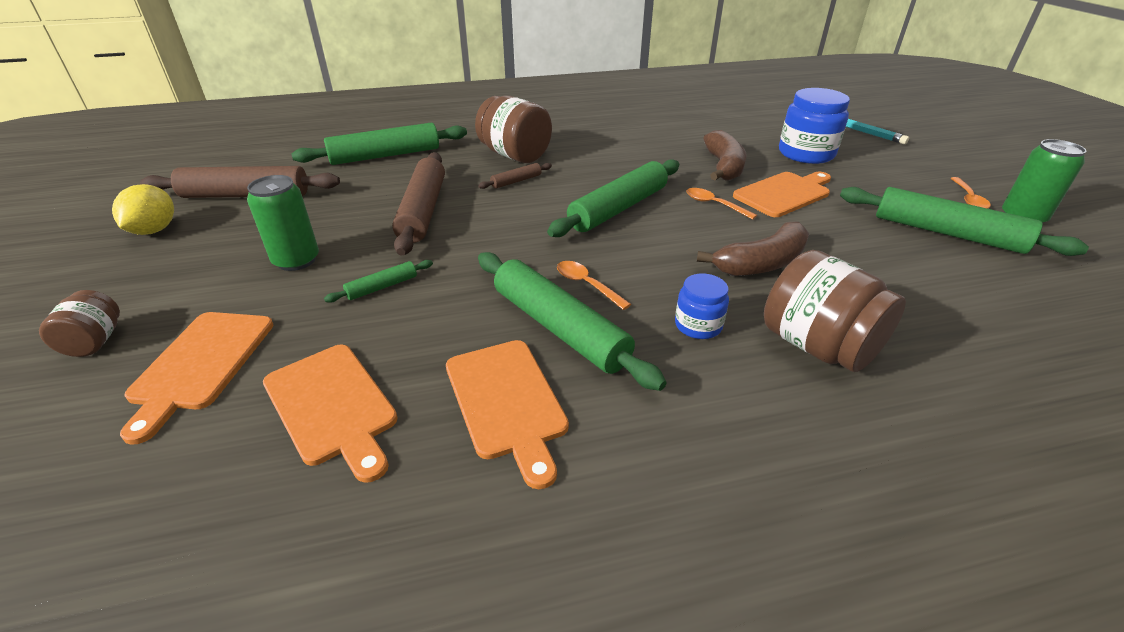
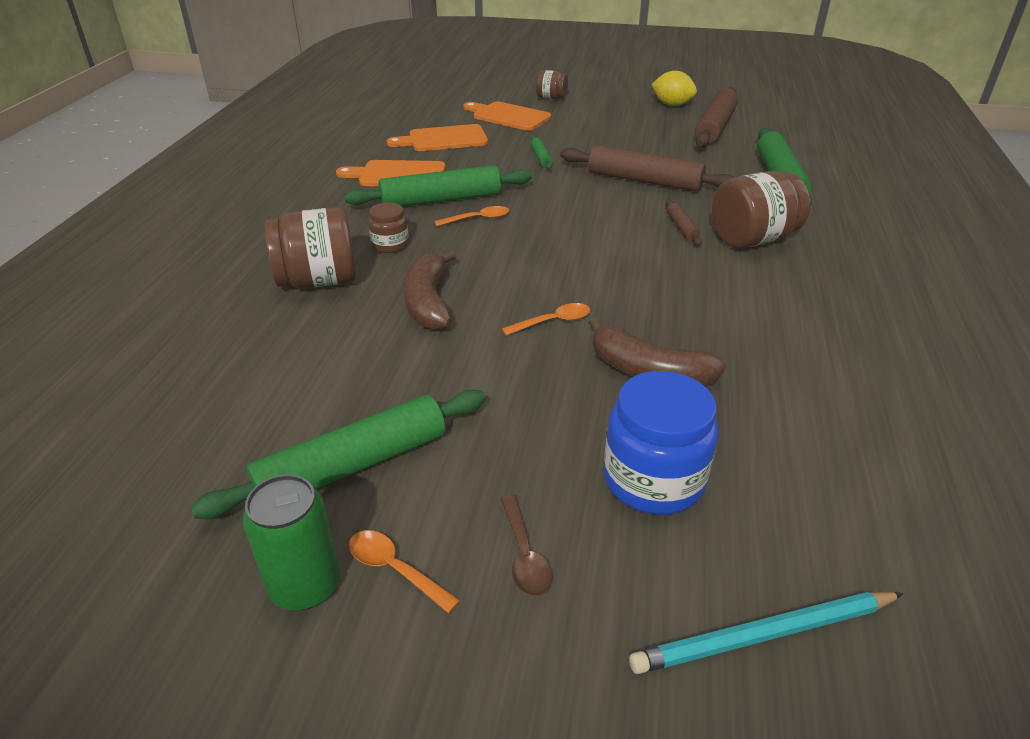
camera: 115 degrees right, 0 degrees up
(296, 260) = (597, 138): green can -> none
(619, 208) = (585, 264): green rolling pin -> none
(698, 325) = (390, 245): blue jar -> brown jar
(784, 193) = (542, 385): orange cutting board -> none
(901, 172) = (524, 555): none -> brown spoon

